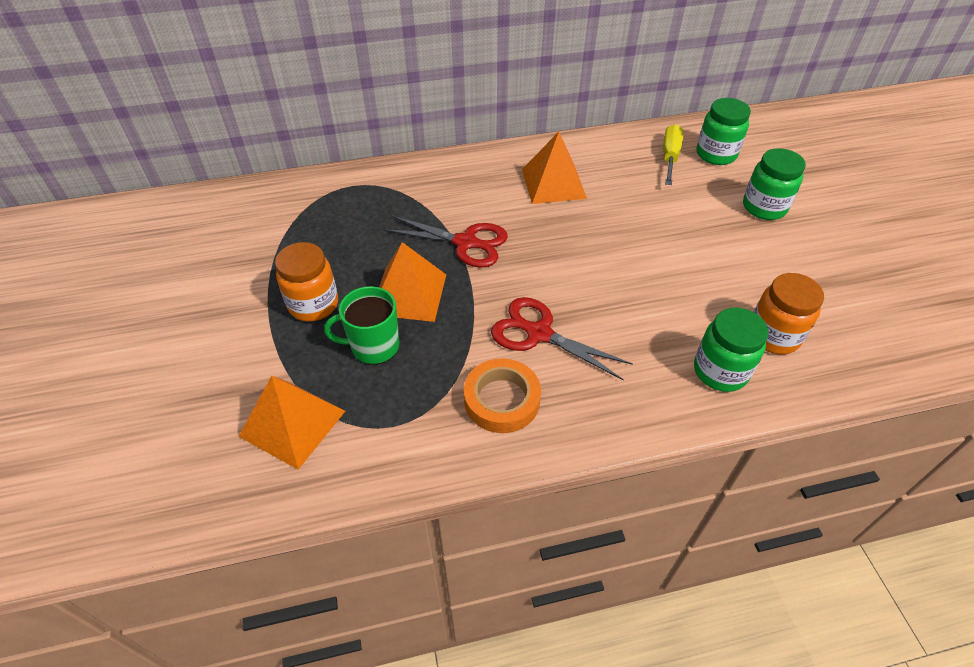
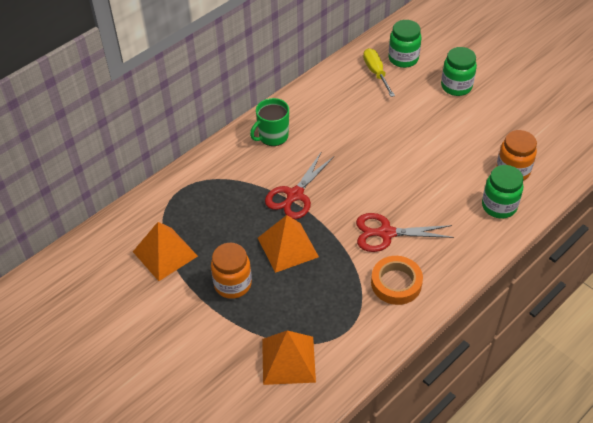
camera: 30 degrees left, 0 degrees up
(374, 346) = (295, 290): green mug -> green mug (272, 136)
(466, 243) = (294, 195): red scissors -> red scissors turned 135 degrees clockwise
(553, 183) = (317, 126): orange pyramid -> orange pyramid (165, 253)

